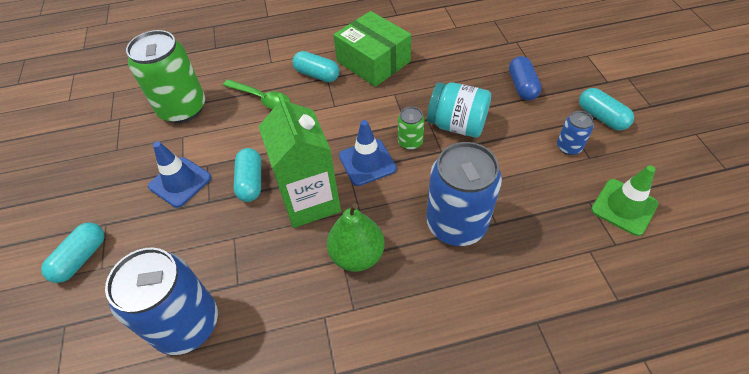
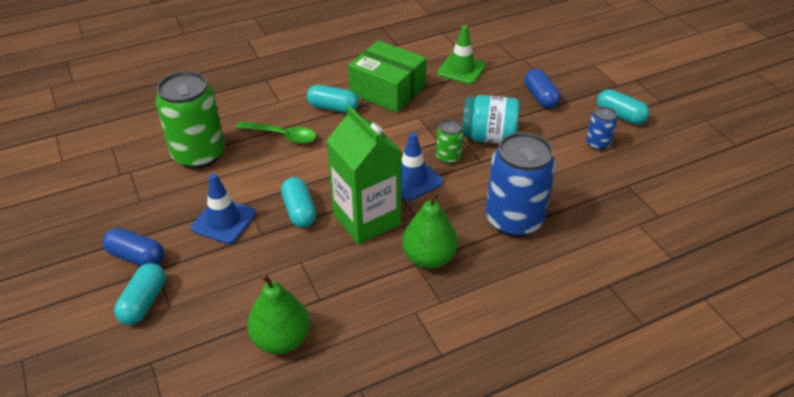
camera: 15 degrees left, 10 degrees down
(92, 208) = (136, 257): none -> blue capsule
(187, 324) = (281, 339): blue can -> green pear
(624, 207) = (658, 186): green traffic cone -> green traffic cone (461, 69)

